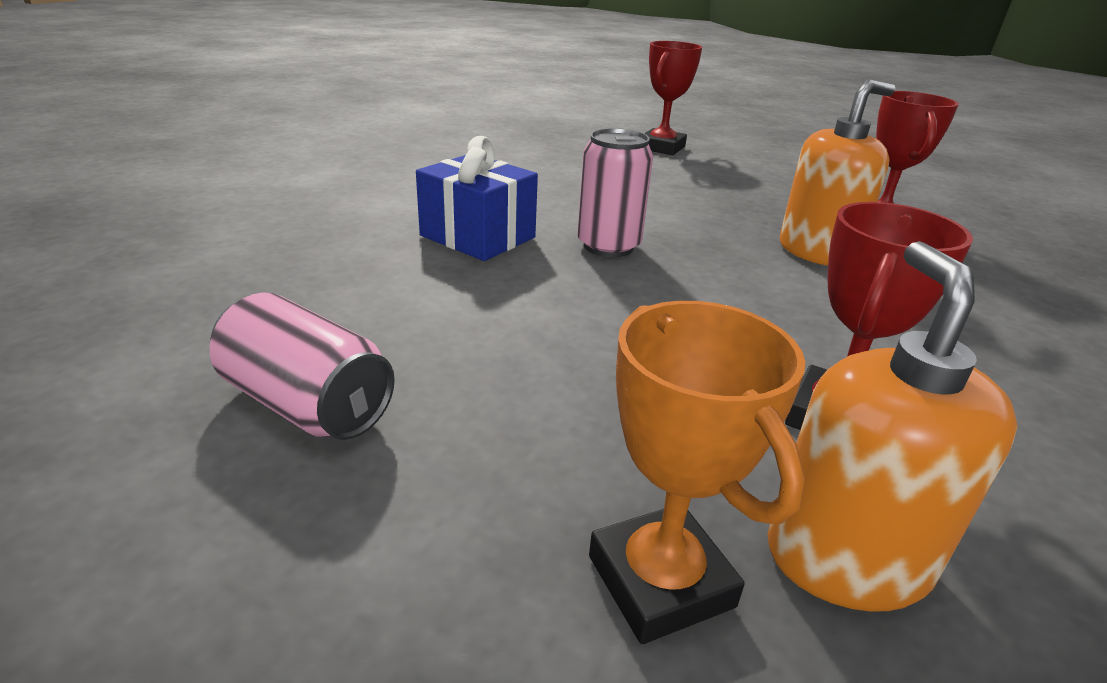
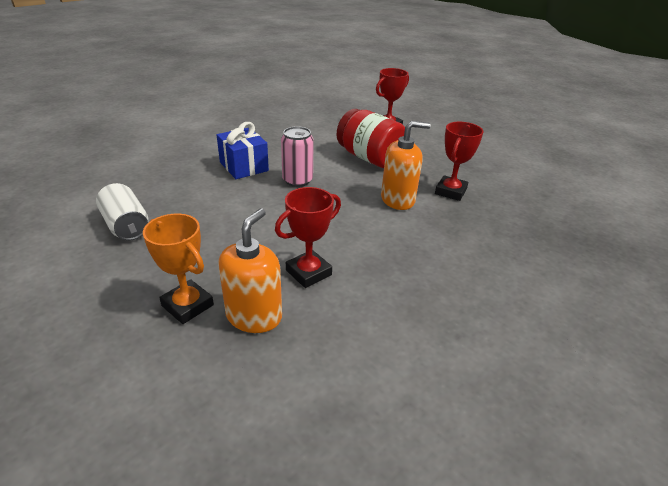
camera: 20 degrees right, 5 degrees up
(308, 404) = (126, 226): pink can -> white can
(660, 581) = (187, 305): orange trophy -> orange trophy turned 45 degrees counterclockwise
(690, 195) = (369, 158): none -> red jar

